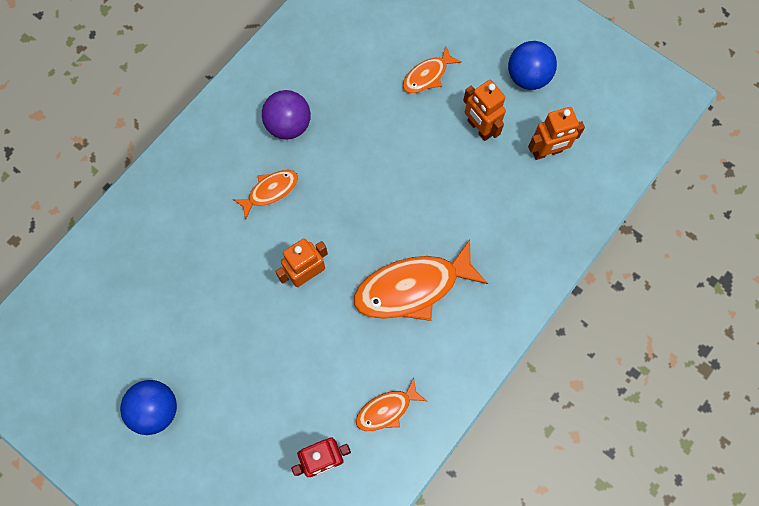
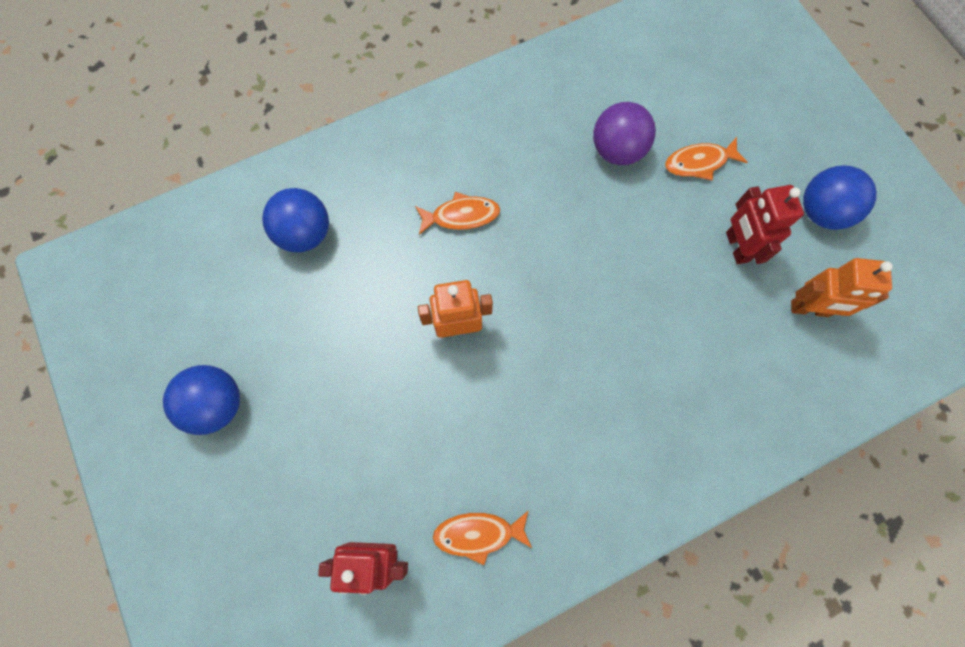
camera: 25 degrees right, 0 degrees up
(158, 256) = (305, 234): none -> blue ball
(288, 125) = (515, 152): purple ball -> purple ball (617, 151)
(413, 287) = (575, 399): orange fish -> none
(479, 128) = (736, 247): orange robot -> red robot

